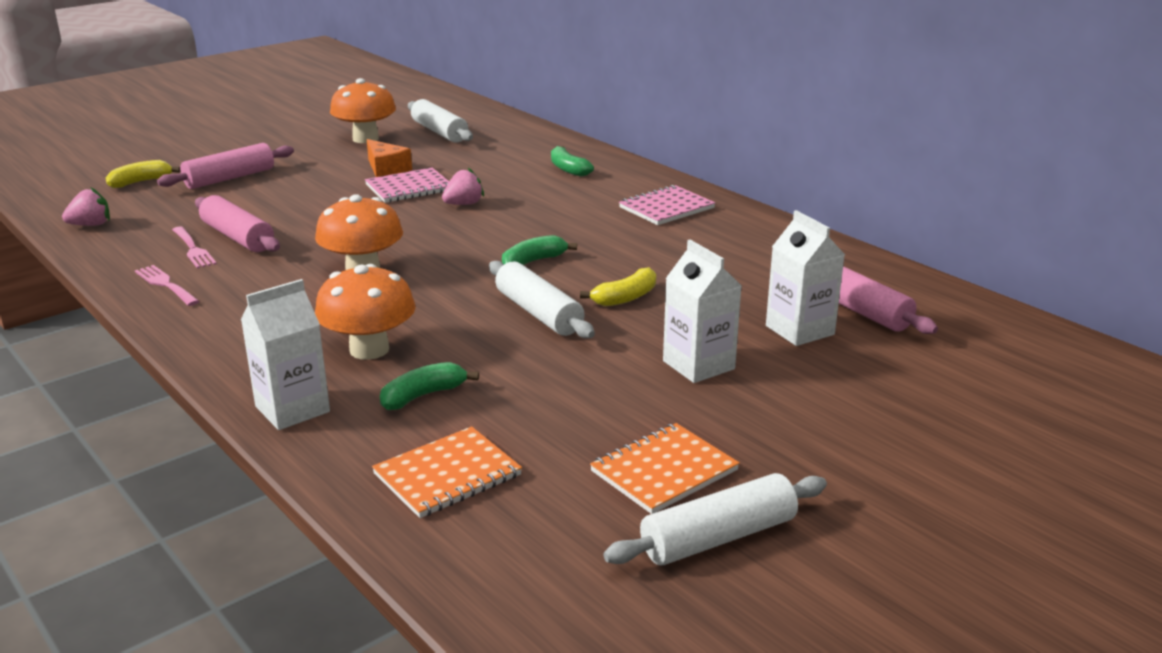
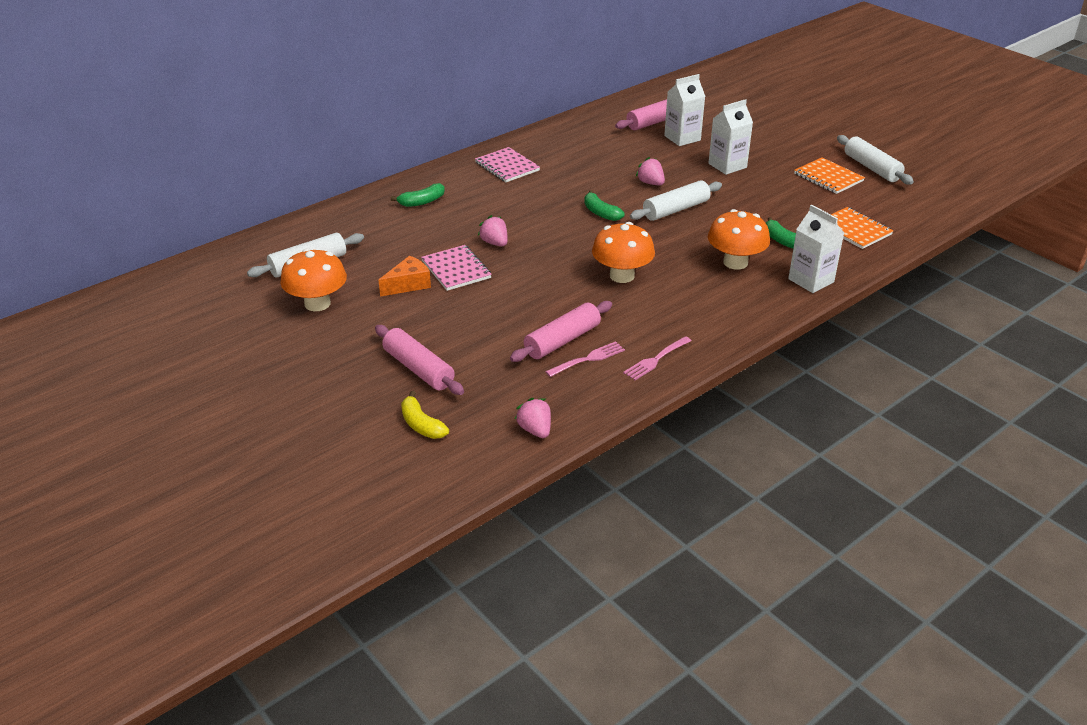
camera: 90 degrees left, 10 degrees up
(625, 298) = (650, 183): yellow banana -> pink strawberry

